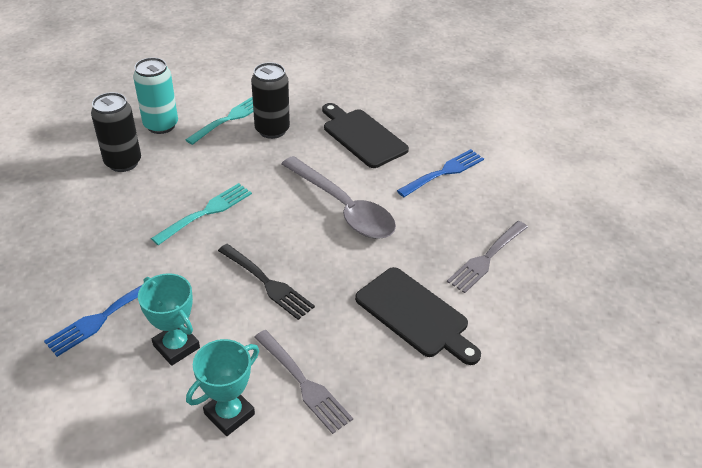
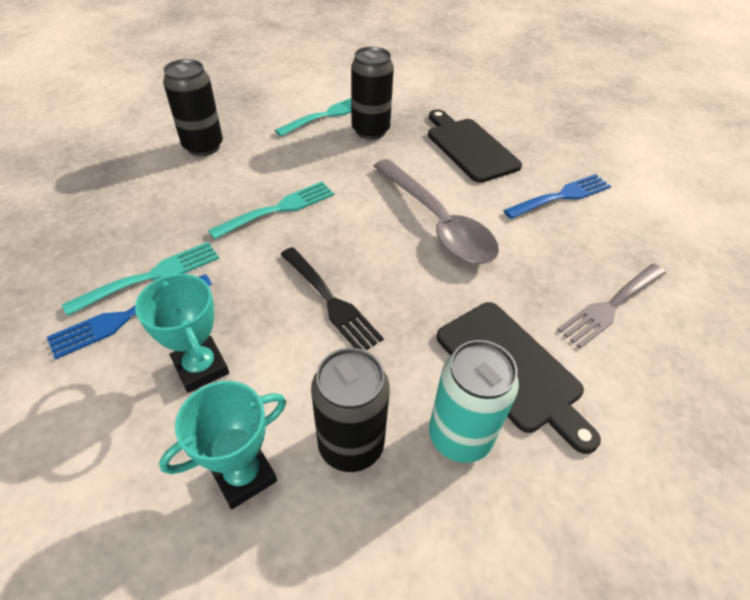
camera: 10 degrees right, 5 degrees up
(113, 283) = (151, 276): none -> turquoise fork
(161, 125) = (253, 114): turquoise can -> turquoise can (459, 436)
(303, 383) = (351, 445): grey fork -> black can

